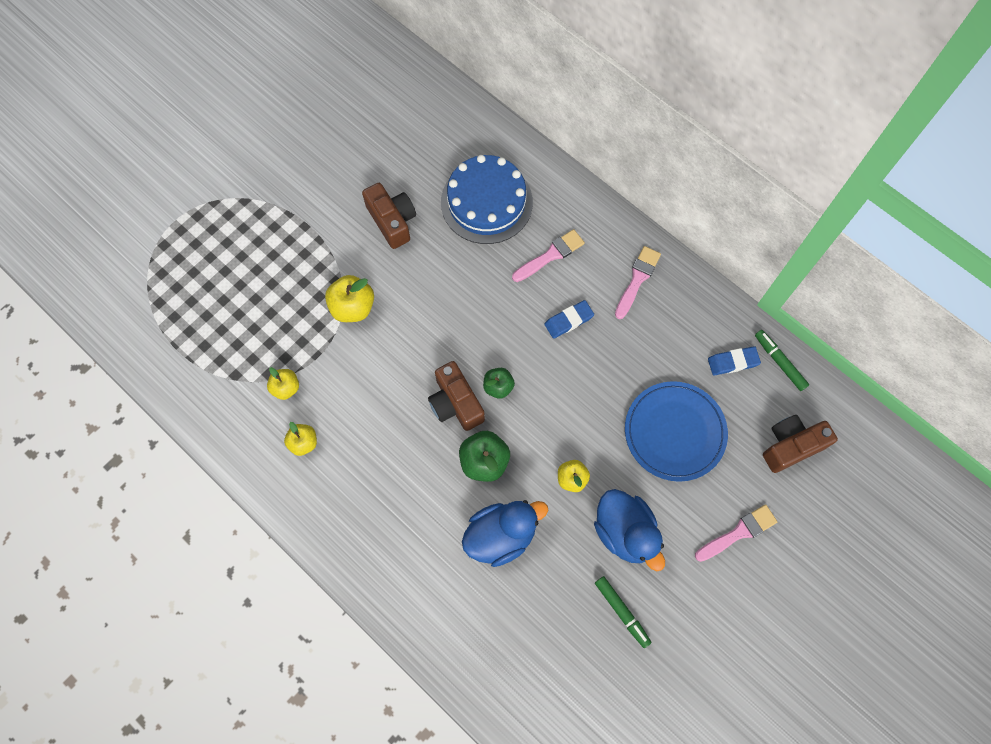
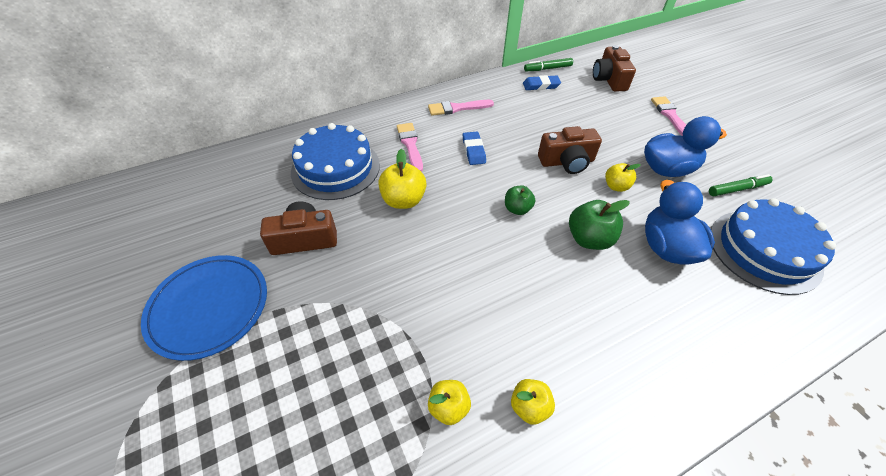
camera: 70 degrees left, 20 degrees down
(353, 307) = (380, 301): yellow apple -> yellow apple (403, 200)
(455, 403) = (523, 244): brown camera -> brown camera (566, 162)
(534, 634) = (764, 250): none -> blue cake
(637, 279) = (457, 108): pink brush -> pink brush turned 60 degrees counterclockwise
(674, 432) = (587, 123): blue plate -> blue plate (209, 307)
(733, 362) = (541, 85): blue eraser -> blue eraser turned 75 degrees clockwise

